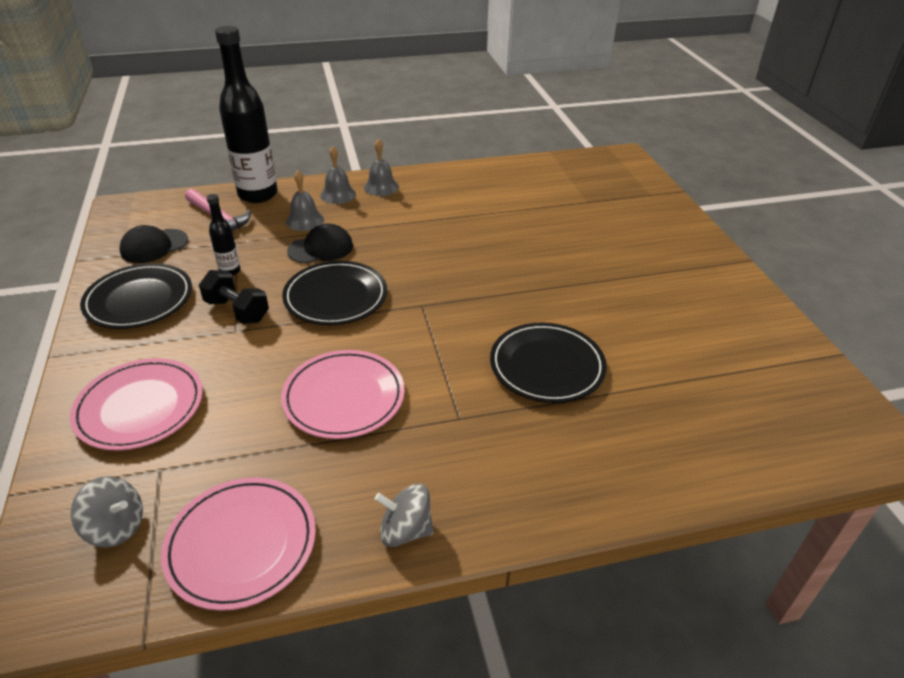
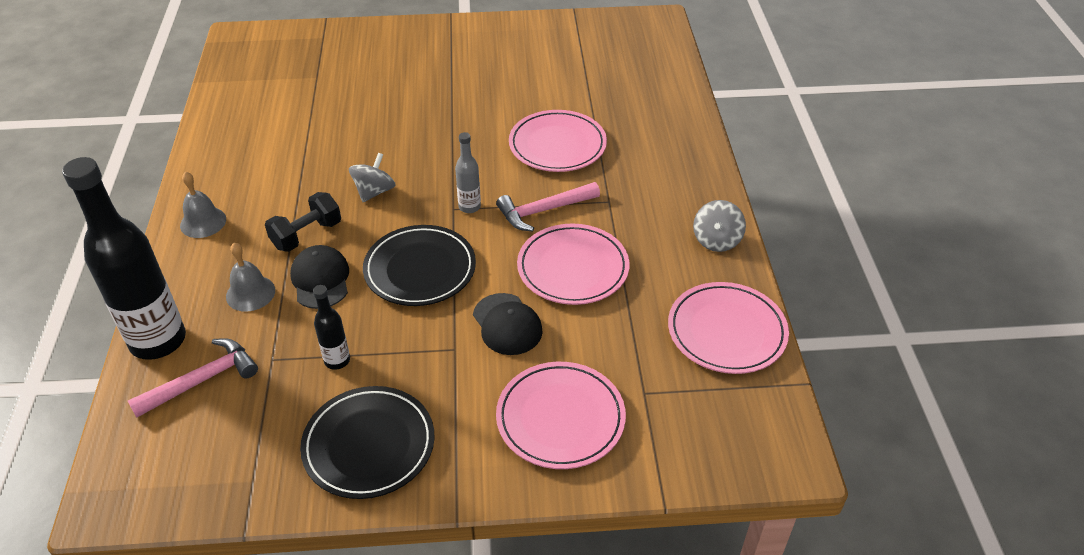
camera: 80 degrees left, 5 degrees up
(116, 527) = (706, 415): grey spinning top -> grey spinning top (374, 191)
(154, 246) = (245, 445): black cap -> black cap (507, 324)
(237, 311) = (419, 349): black dumbbell -> black dumbbell (307, 235)
(338, 194) = (201, 261): grey bell -> none
(426, 315) = (469, 207): none -> grey bottle
(431, 367) = (543, 210): none -> pink hammer
(547, 366) = (557, 145): black plate -> pink plate

